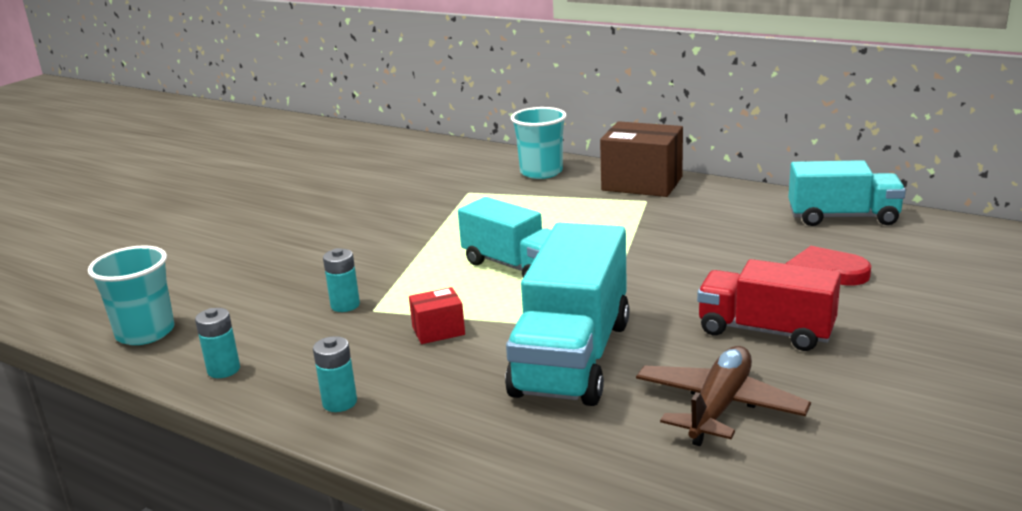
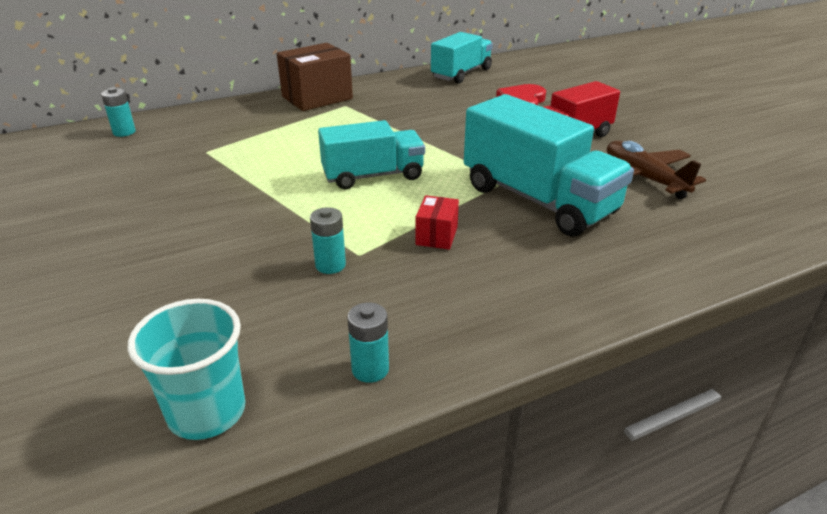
camera: 60 degrees left, 10 degrees up
(339, 402) = (505, 315): turquoise battery -> turquoise battery (124, 132)
(541, 172) = (228, 117): turquoise cup -> none

